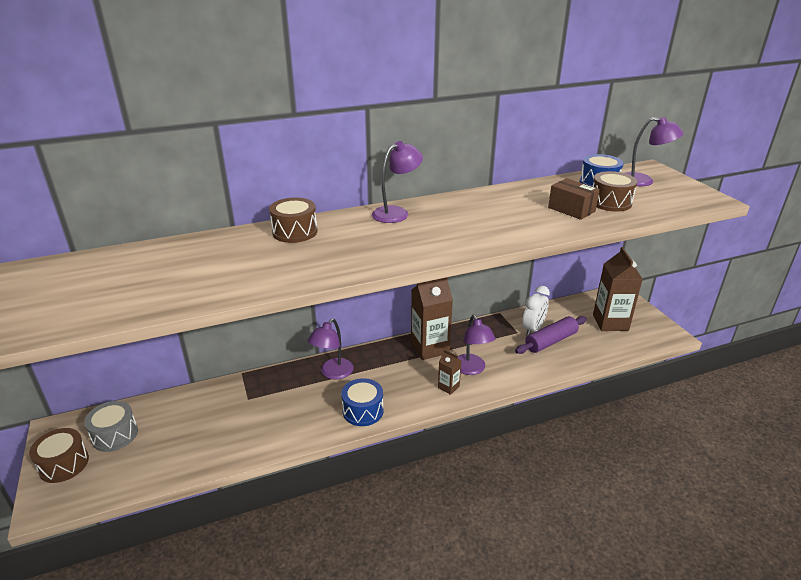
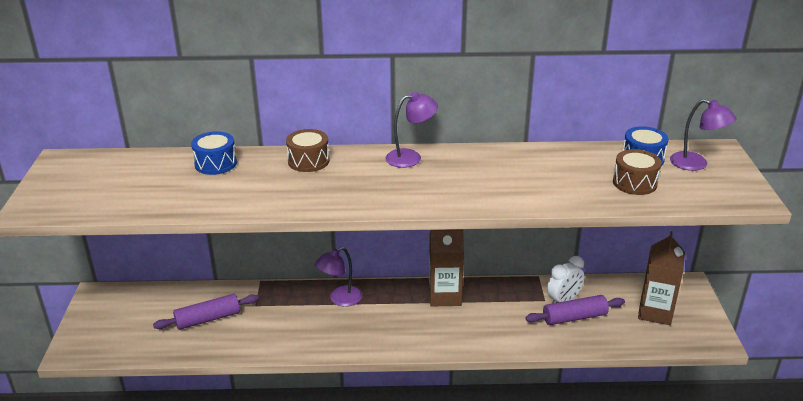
camera: 20 degrees right, 0 degrees up
(64, 464) = (93, 324): brown drum -> none
(115, 435) = (138, 310): grey drum -> none
(202, 425) = (208, 319): none -> purple rolling pin
(363, 411) = (350, 340): blue drum -> blue drum (215, 164)
(448, 387) = (441, 338): brown carton -> none
(471, 369) = (474, 326): purple lamp -> none
(571, 209) = (585, 184): brown box -> none

